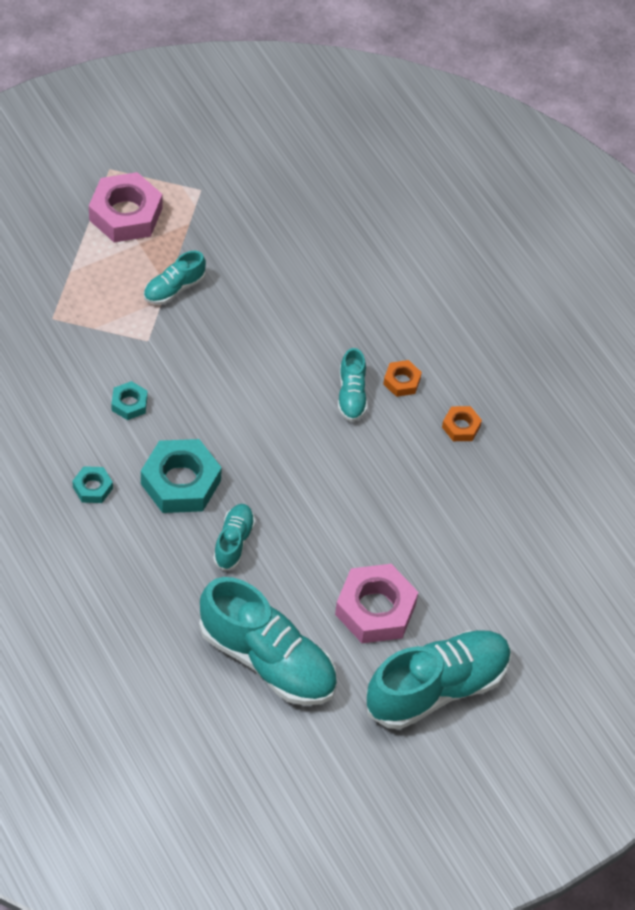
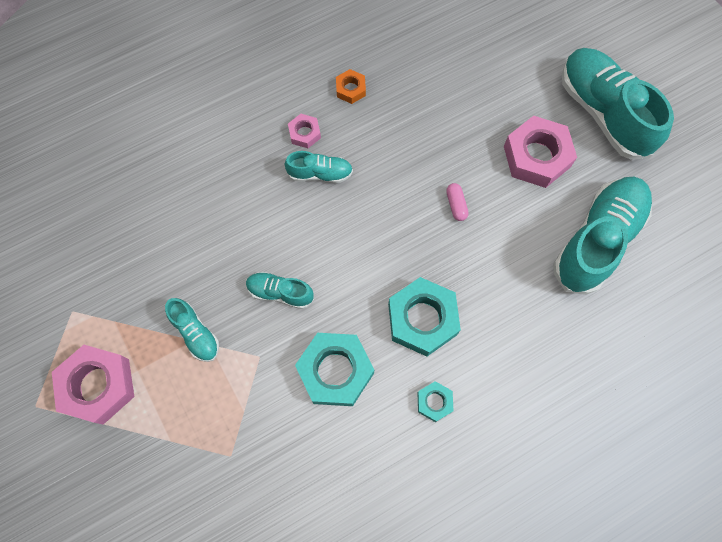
camera: 85 degrees left, 15 degrees up
(129, 404) = (335, 371): turquoise nut -> turquoise nut, size x2.01
(233, 542) = (482, 271): turquoise shoe -> turquoise shoe (280, 293)
(313, 522) = (456, 205): none -> pink capsule
(401, 381) = (304, 133): orange nut -> pink nut

